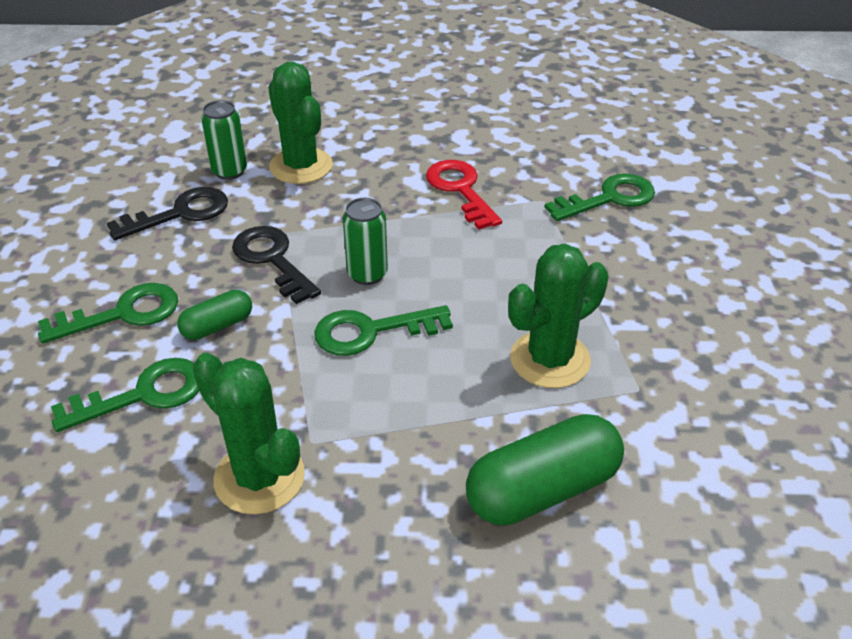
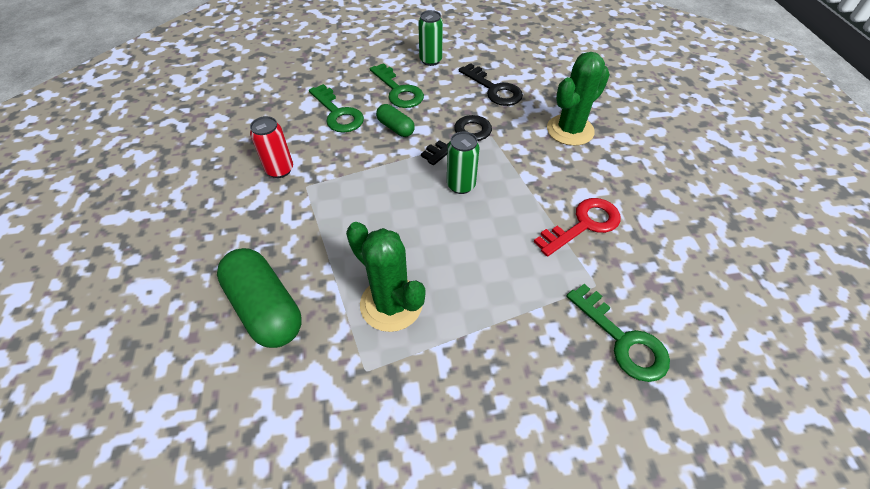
camera: 80 degrees right, 10 degrees up
(229, 171) = (547, 99): green can -> green can (430, 60)
(259, 477) = (280, 170): green cactus -> red can
(372, 331) = (403, 197): green key -> none

